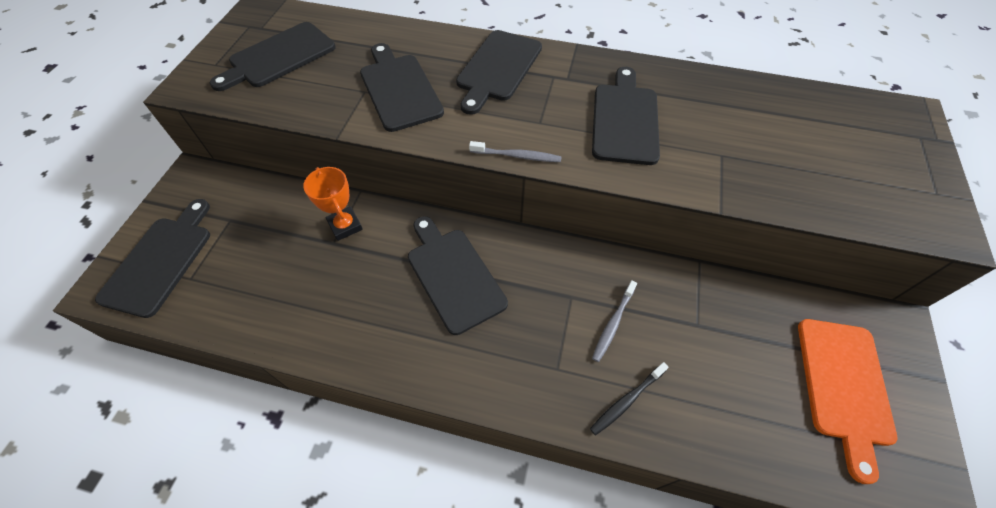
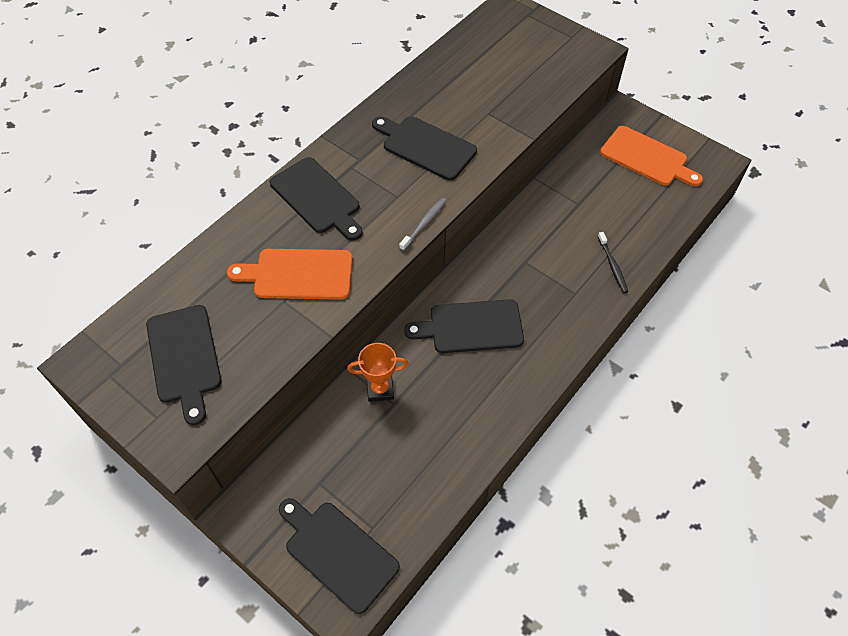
camera: 65 degrees left, 0 degrees up
(399, 89) = (298, 274): black cutting board -> orange cutting board
(613, 324) = (557, 248): grey toothbrush -> none

